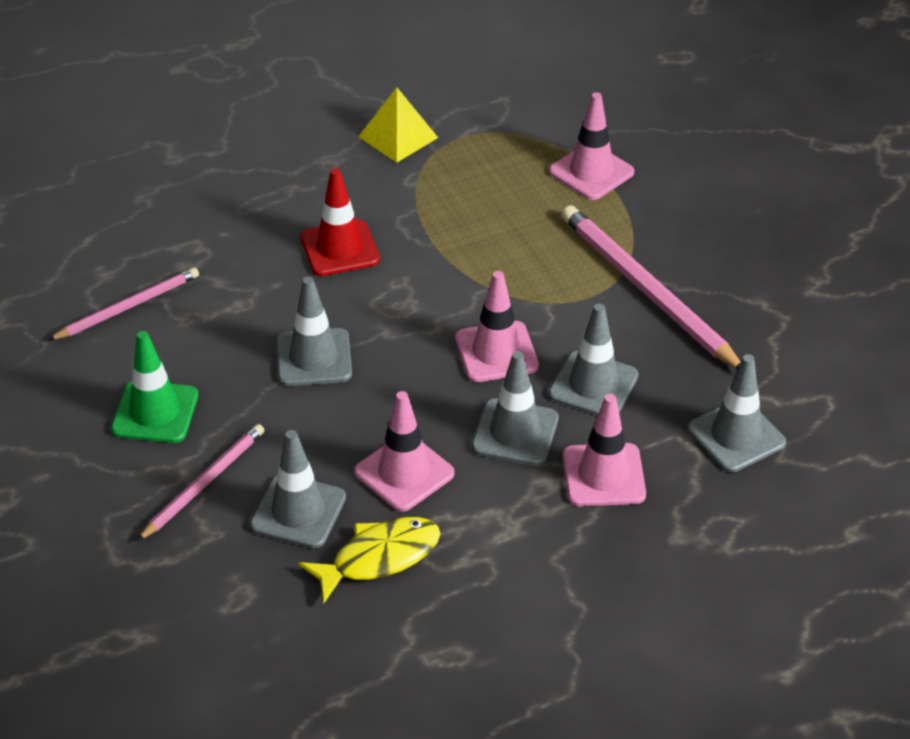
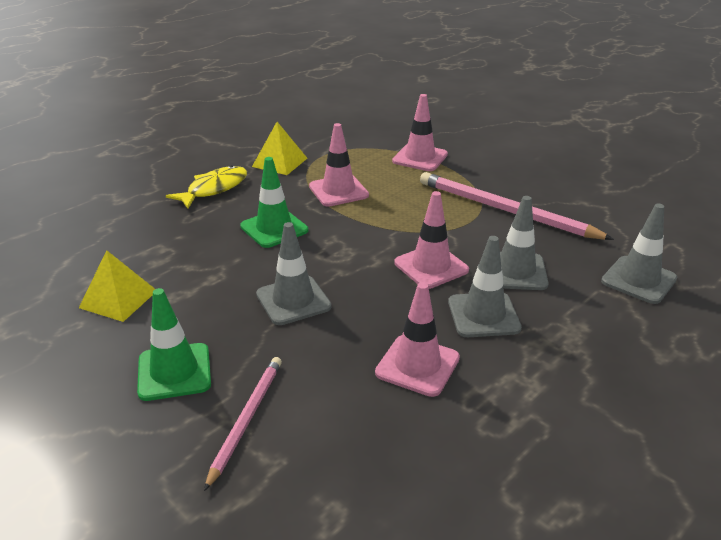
camera: 20 degrees left, 10 degrees down
(128, 307) = (118, 299): pink pencil -> yellow pyramid
(298, 511) = (345, 421): grey traffic cone -> none
(339, 248) = (274, 228): red traffic cone -> green traffic cone
(379, 558) = (441, 441): yellow fish -> yellow fish (214, 189)
(603, 475) = (571, 328): pink traffic cone -> pink traffic cone (338, 191)

